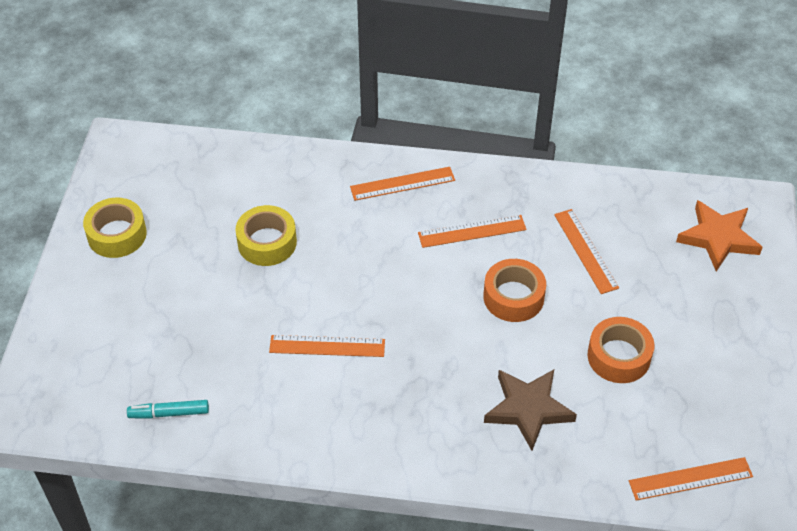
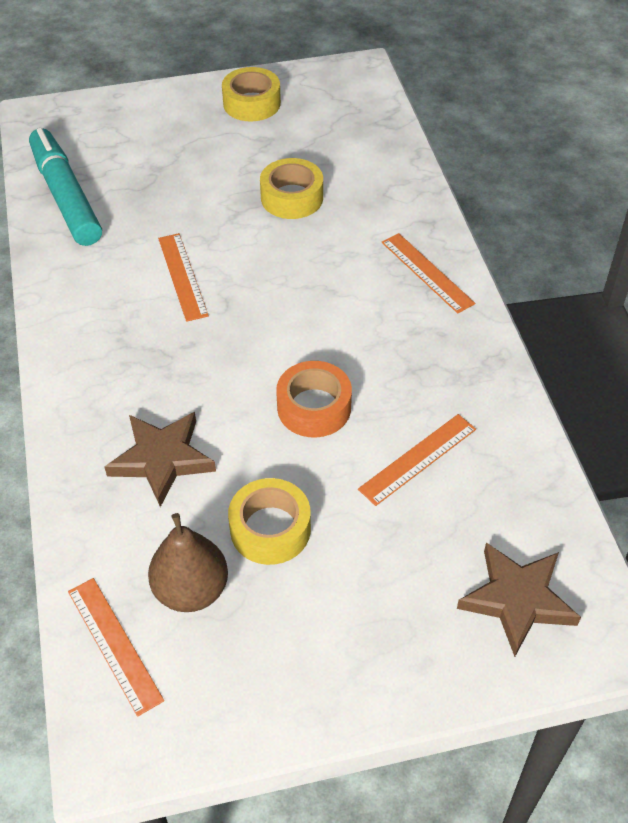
camera: 70 degrees right, 0 degrees up
(169, 413) = (66, 196): turquoise marker -> turquoise marker, size x2.13
(472, 231) = (391, 347): orange ruler -> none
(619, 356) = (270, 529): orange tape -> yellow tape
(657, 419) = (191, 590): none -> brown pear
(718, 238) = (517, 599): orange star -> brown star

